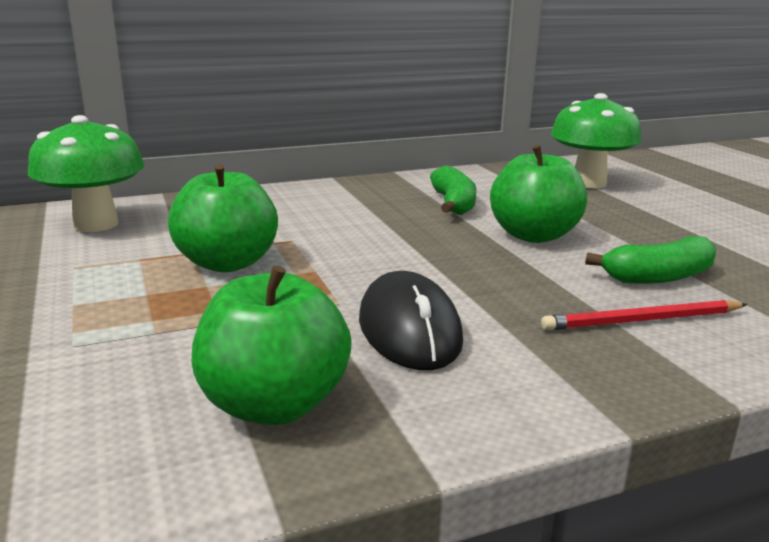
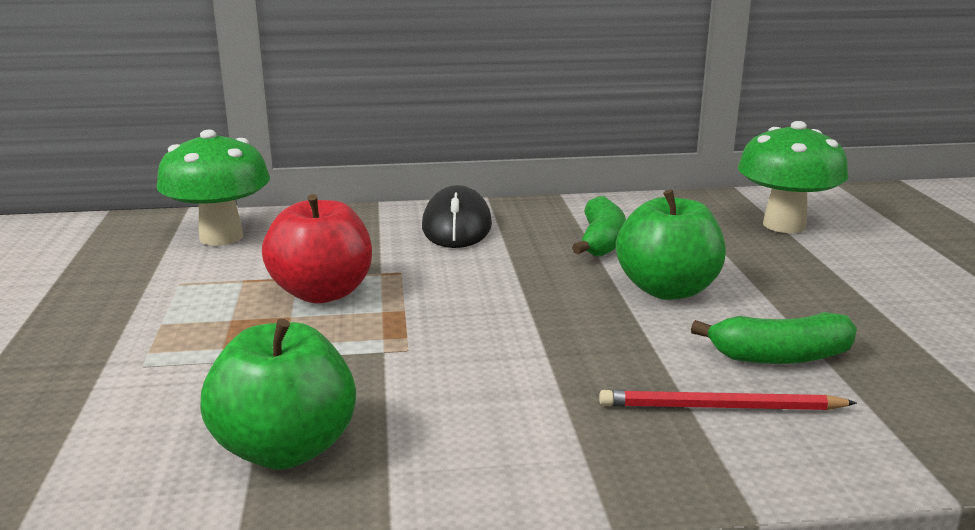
camera: 15 degrees right, 0 degrees up
(227, 263) = (322, 293): green apple -> red apple
(409, 330) = (460, 387): black mouse -> black mouse (457, 226)

